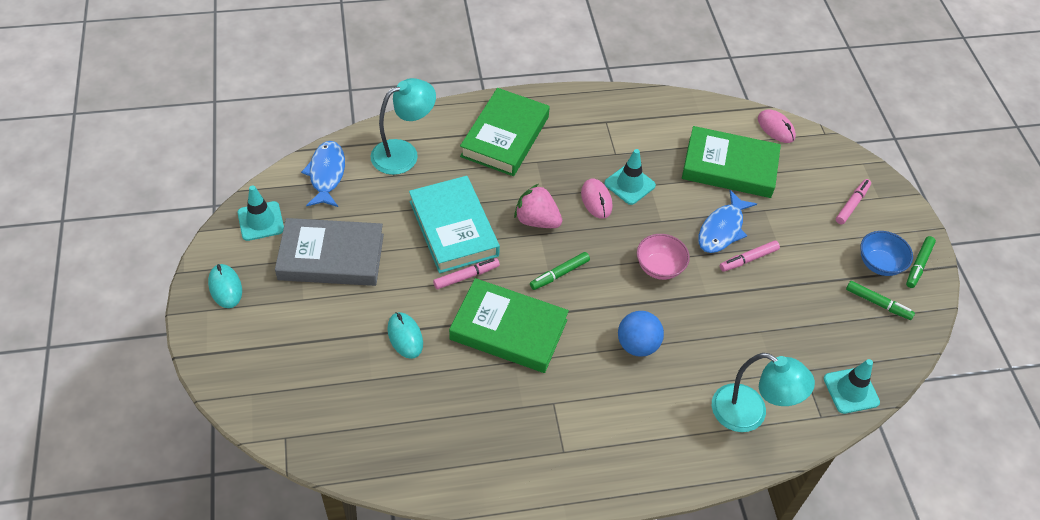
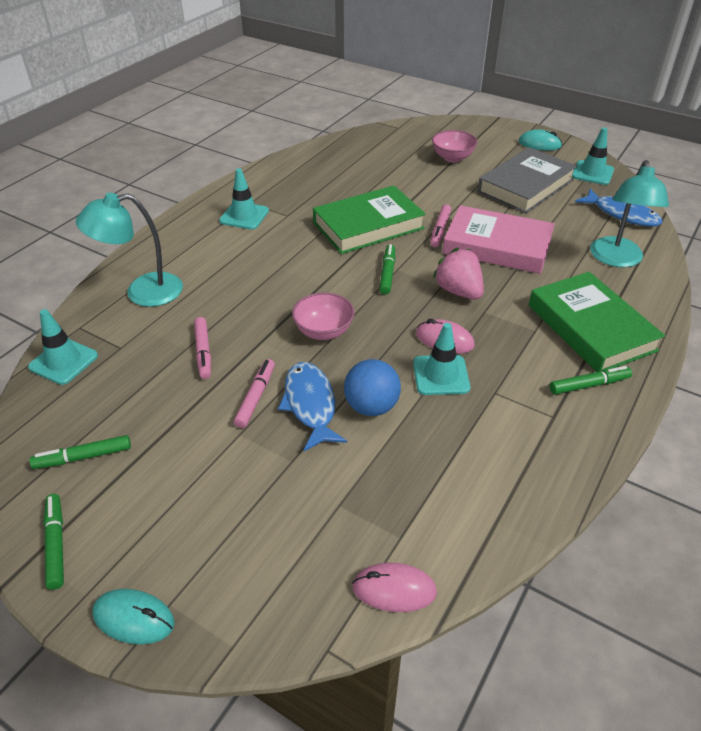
camera: 135 degrees right, 10 degrees down
(320, 342) = (452, 158): none -> pink bowl
(405, 336) = (418, 186): turquoise mouse -> turquoise mouse (134, 618)
(453, 228) = (497, 246): turquoise book -> pink book
(537, 220) = (458, 291): pink strawberry -> pink strawberry turned 105 degrees counterclockwise
(562, 117) = (589, 385): none -> green marker
(588, 436) = (244, 216): none -> turquoise traffic cone
(637, 345) = (273, 274): blue ball -> blue ball (371, 406)
(729, 167) = (381, 478): green book -> none
(852, 204) = (198, 558): pink marker -> pink marker (203, 352)
(879, 264) = (109, 504): blue bowl -> none

